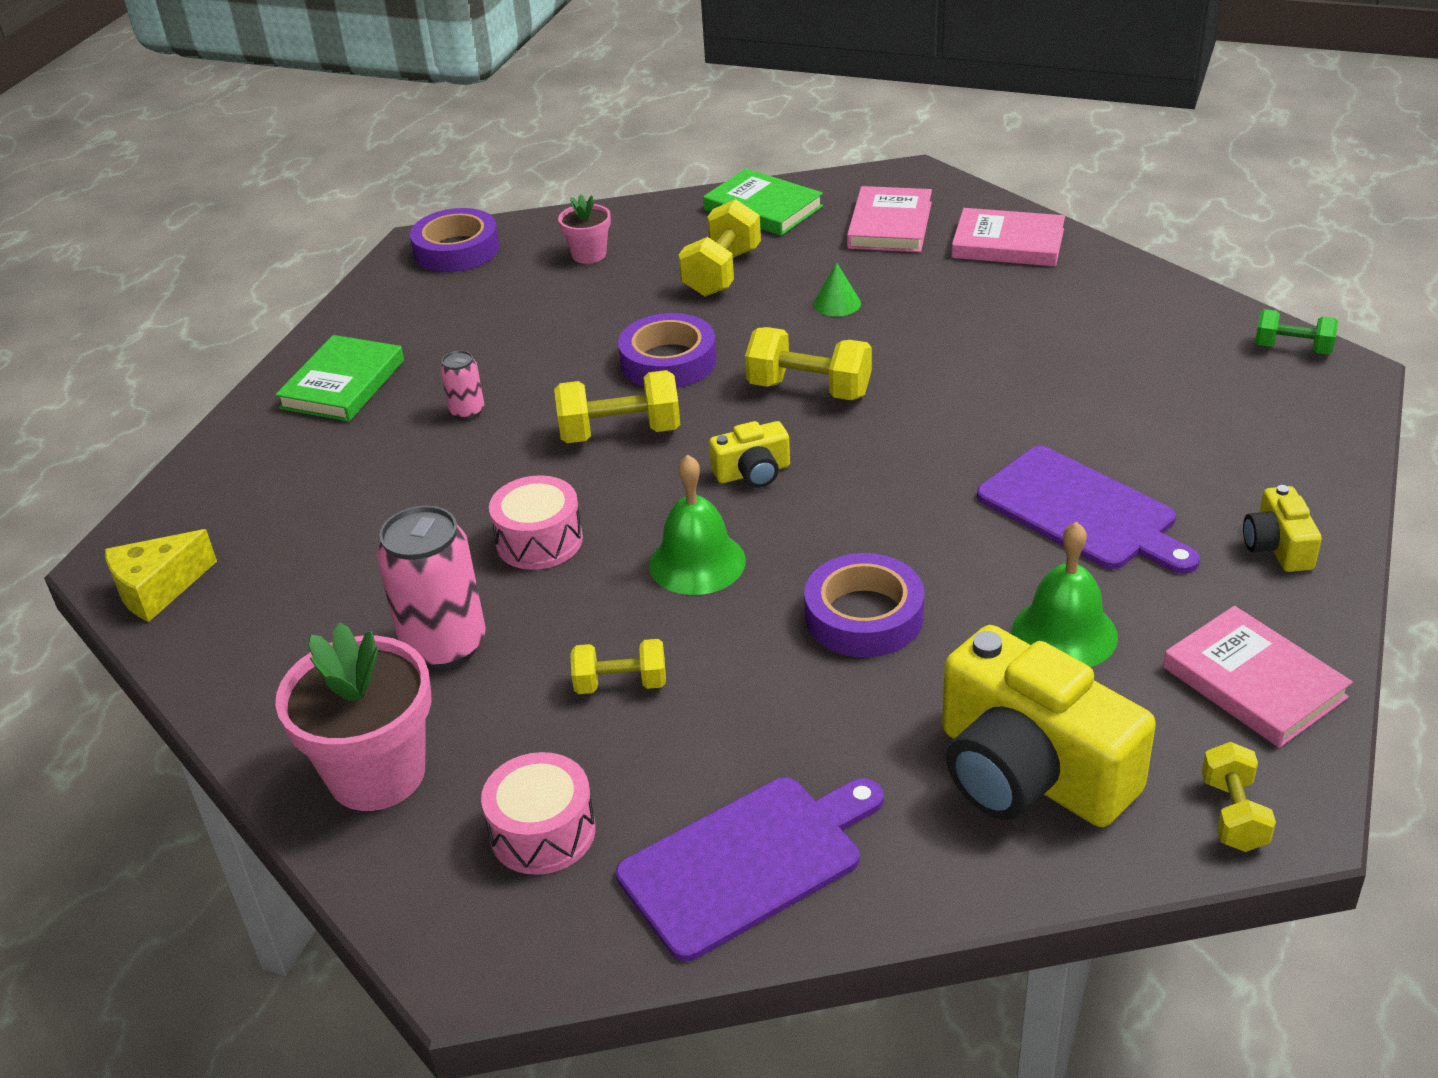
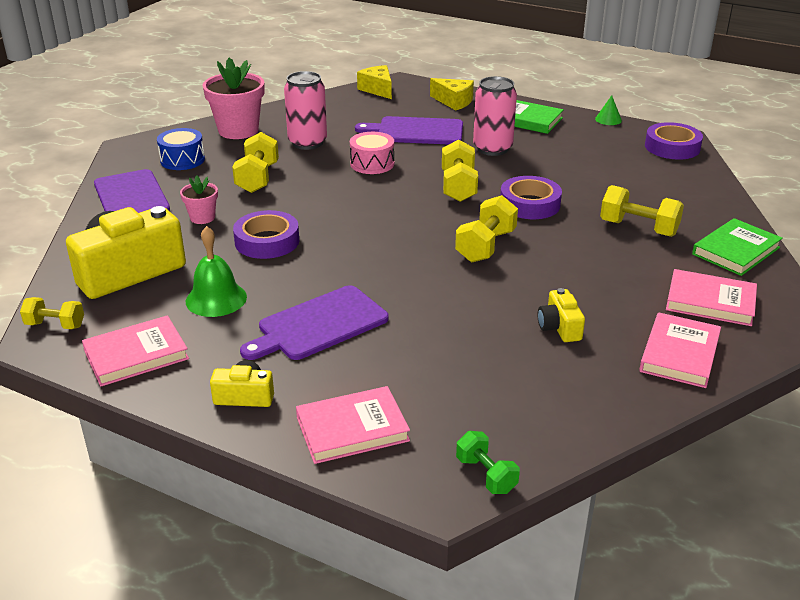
camera: 95 degrees right, 5 degrees down
(244, 475) = (454, 102): none -> yellow cheese
(390, 506) = (416, 131): none -> purple cutting board
(467, 411) = (492, 148): pink can -> pink can, size x2.01
(543, 832) = (182, 160): pink drum -> blue drum
(589, 254) = (665, 185): pink flower pot -> pink flower pot (202, 218)
(621, 684) = (257, 178): yellow dumbbell -> yellow dumbbell, size x1.57
(697, 562) = (334, 201): green bell -> none
(753, 472) = (405, 221): yellow camera -> yellow camera (559, 327)
(837, 303) = (591, 266): green cone -> green cone (608, 119)
(1281, 447) = (352, 429): none -> pink book
(1292, 348) = (486, 475): green dumbbell -> green dumbbell turned 60 degrees counterclockwise

